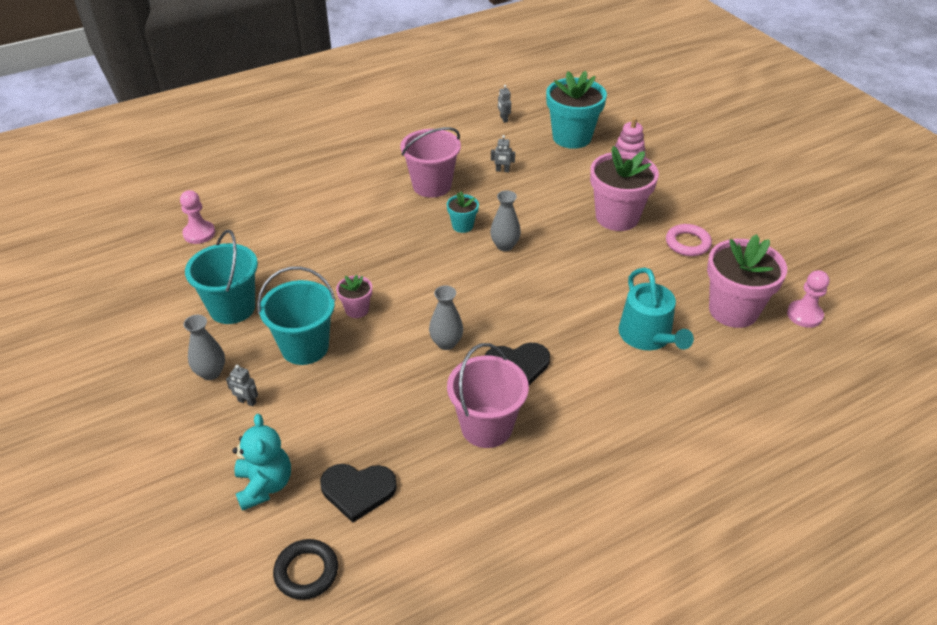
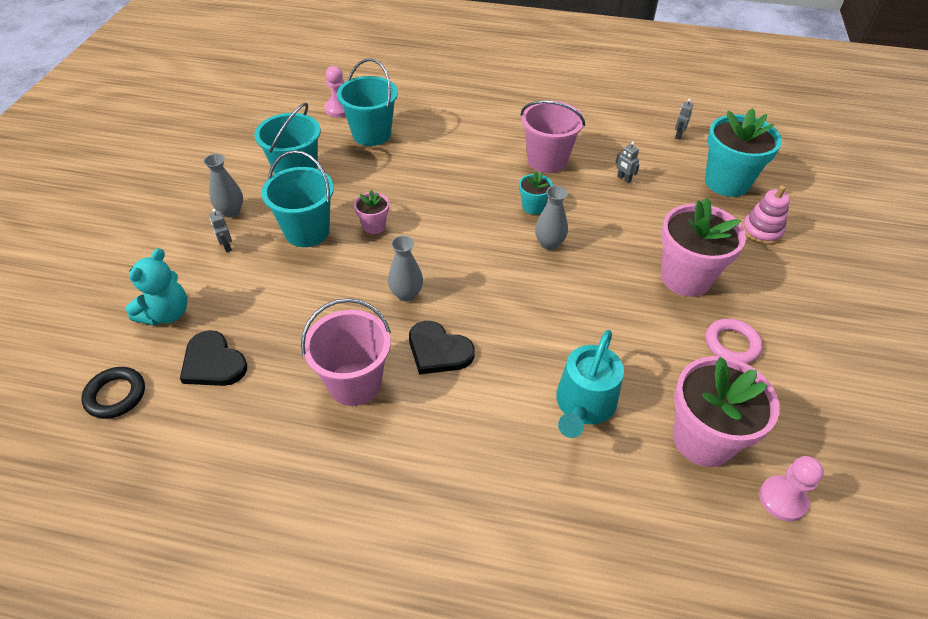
camera: 40 degrees right, 5 degrees up
(259, 239) = (371, 134): none -> turquoise bucket

